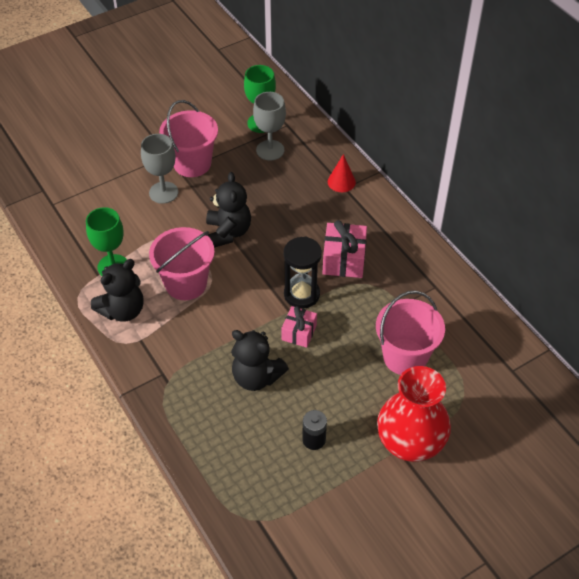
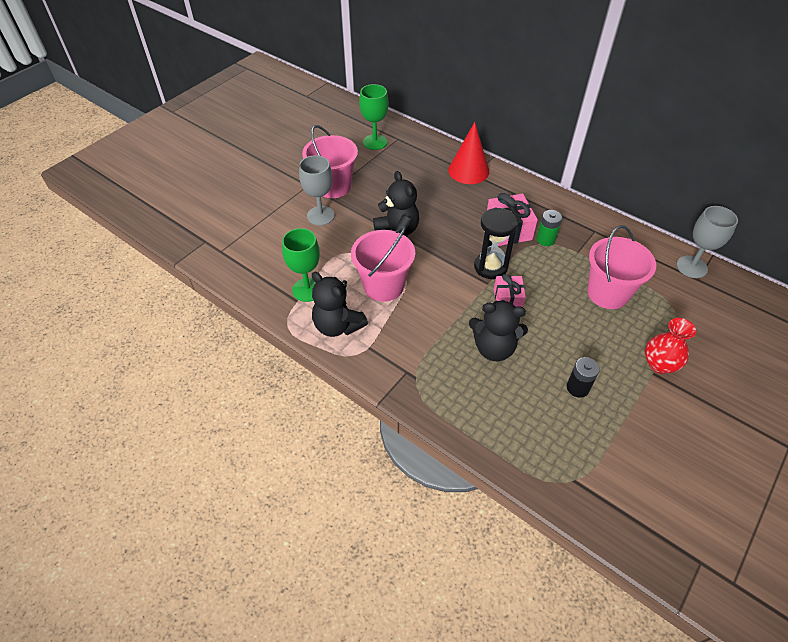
camera: 20 degrees left, 0 degrees up
(123, 310) = (337, 326): black teddy bear -> black teddy bear turned 105 degrees clockwise
(270, 150) = (395, 161): grey goblet -> grey goblet (691, 267)
(341, 182) = (468, 170): red cone -> red cone, size x1.63
(376, 281) = (545, 239): none -> green battery
(410, 443) = (659, 364): red vase -> red vase, size x0.59

